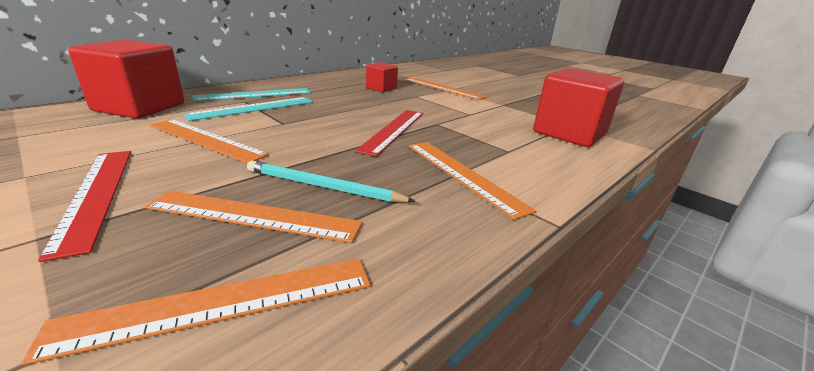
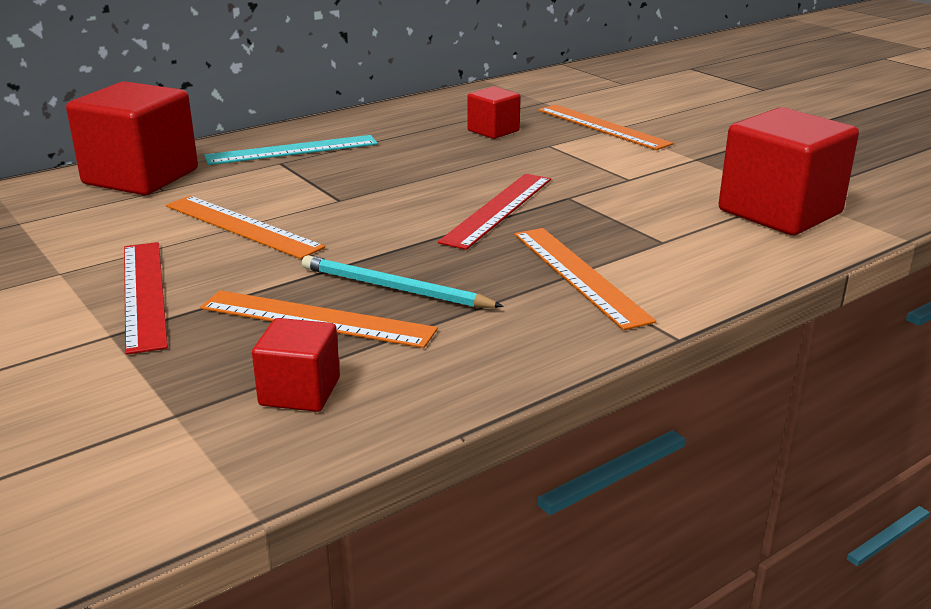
camera: 10 degrees right, 0 degrees up
(222, 303) = (300, 392): orange ruler -> red cube
(253, 108) = (294, 175): turquoise ruler -> none

